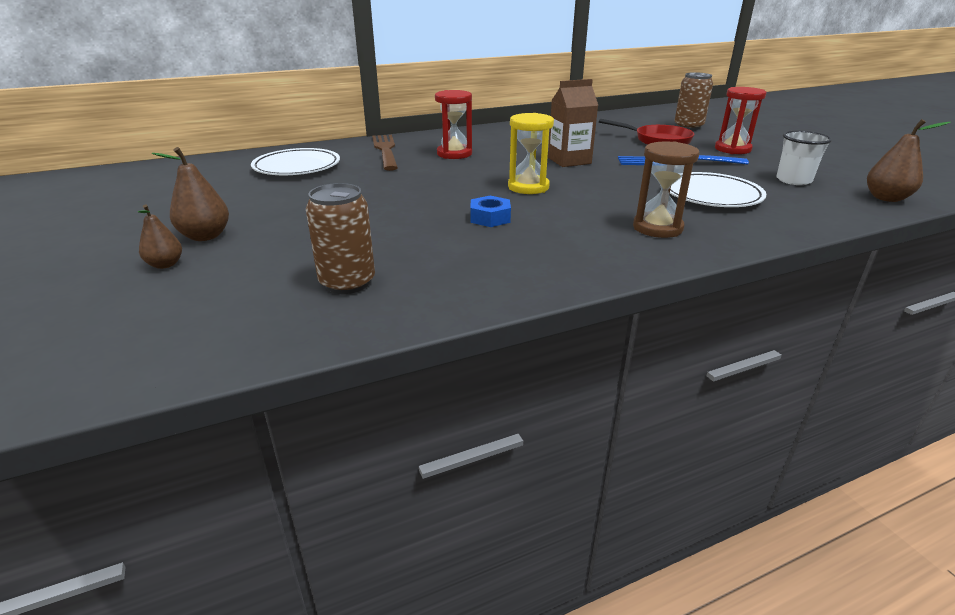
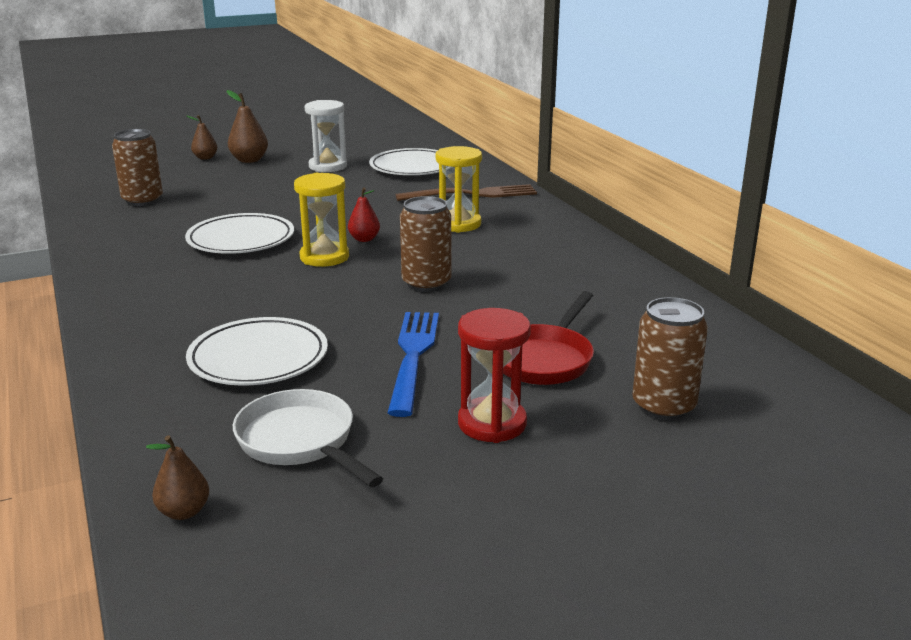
camera: 90 degrees right, 5 degrees down
(267, 197) = (328, 166): none -> white hourglass
(454, 154) = (458, 224): red hourglass -> yellow hourglass
(487, 177) = (364, 239): none -> red pear
(490, 218) = (241, 239): blue nut -> white plate
(569, 161) = (426, 283): brown carton -> brown can
(657, 228) = (172, 310): brown hourglass -> none
(793, 180) = (300, 442): white cup -> white pan
(886, 198) = (184, 512): brown pear -> brown pear, size x0.65

